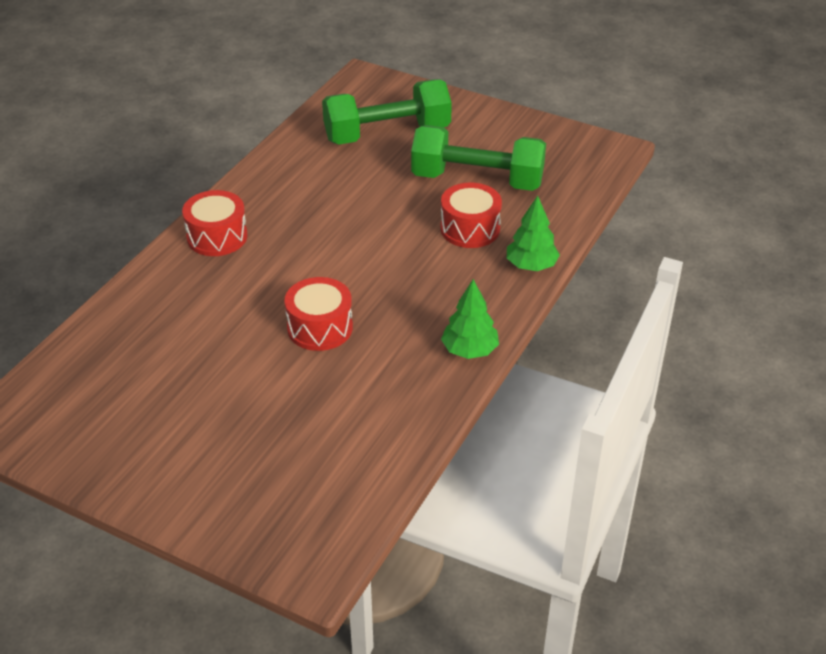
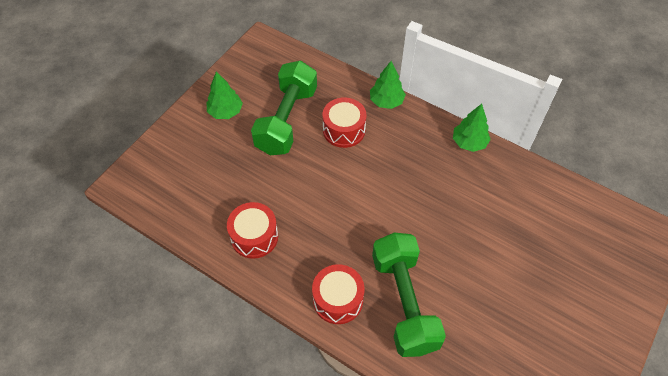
camera: 85 degrees left, 15 degrees up
(320, 328) = (448, 227): red drum -> red drum (254, 236)
(387, 134) = (214, 172): green dumbbell -> green dumbbell (404, 302)
(480, 132) = (225, 112): none -> green tree

